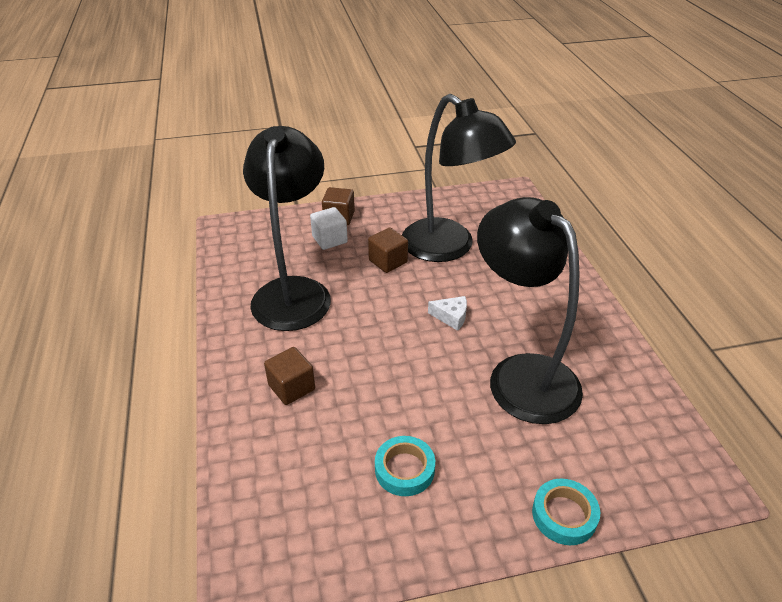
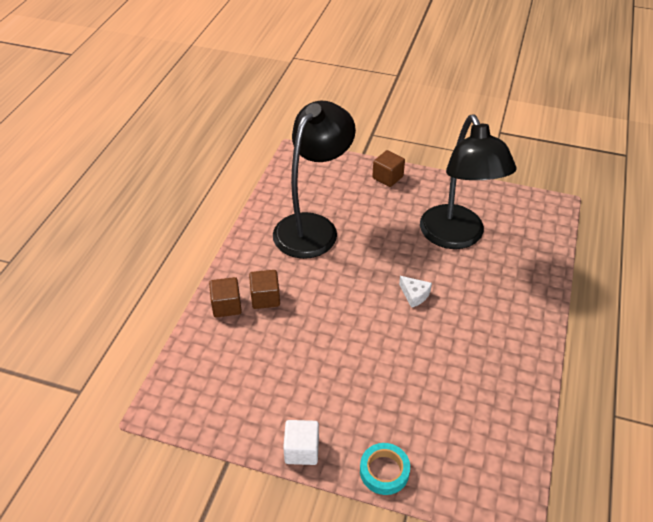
camera: 30 degrees right, 5 degrees up
(329, 239) = (367, 194): white cube -> white cube (302, 450)
(388, 261) = (399, 230): brown cube -> brown cube (226, 306)
(404, 469) = (300, 388): turquoise tape -> none
(521, 374) = (433, 362): black lamp -> none

